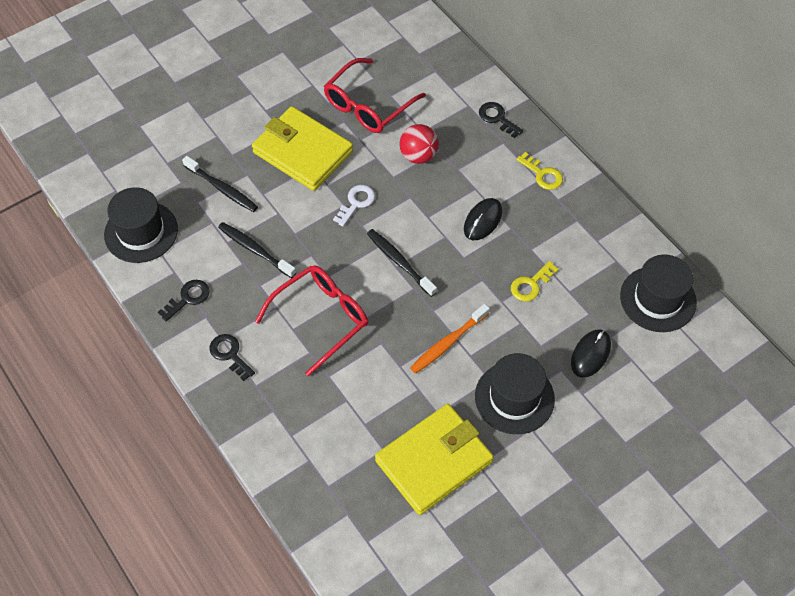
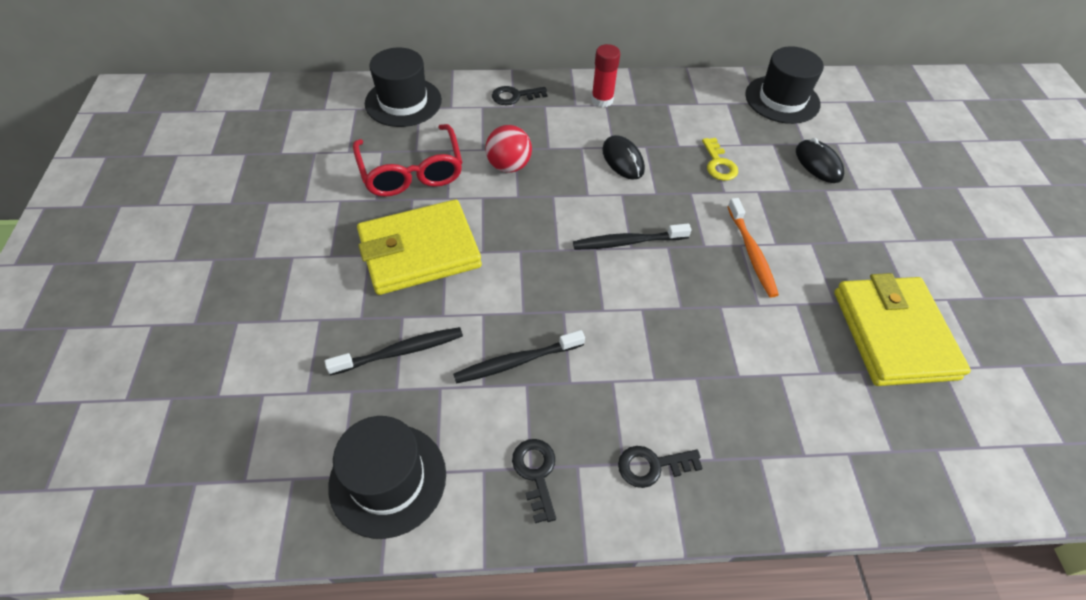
camera: 60 degrees left, 5 degrees down
(321, 318) = (657, 344): red glasses -> none
(356, 203) = (526, 240): white key -> none
(514, 398) = (842, 235): black hat -> black hat (403, 102)
(542, 174) = (602, 100): yellow key -> red glue stick

